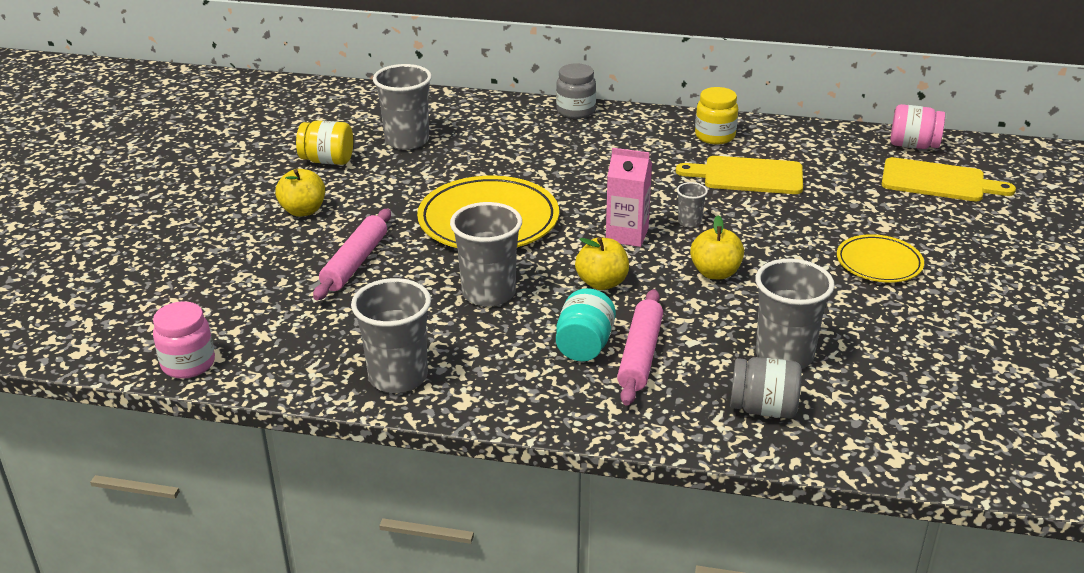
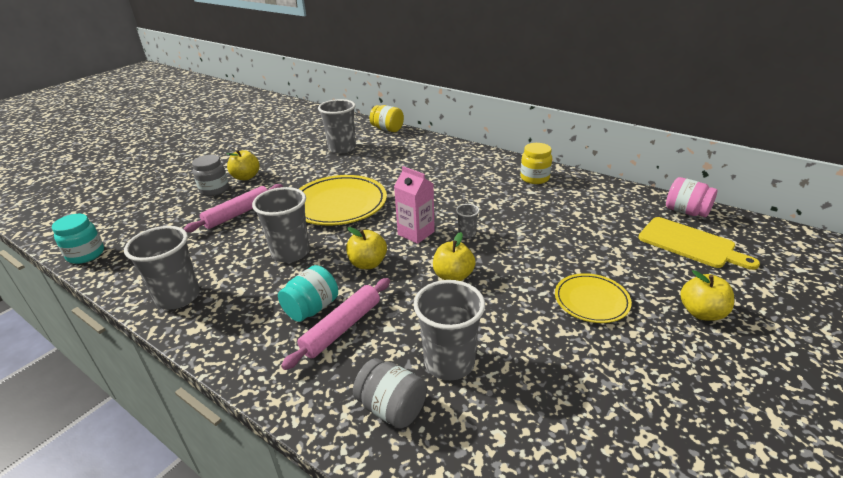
camera: 25 degrees right, 0 degrees up
(188, 364) = (86, 254): pink jar -> turquoise jar
(327, 161) = (289, 152): yellow jar -> yellow jar (387, 129)
(575, 111) = (456, 147): grey jar -> grey jar (214, 190)
(748, 176) = (536, 209): yellow cutting board -> none
(987, 249) = (701, 313): none -> yellow apple

